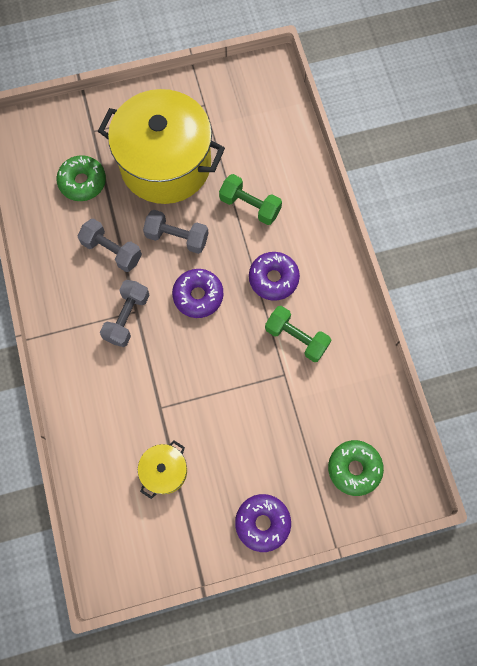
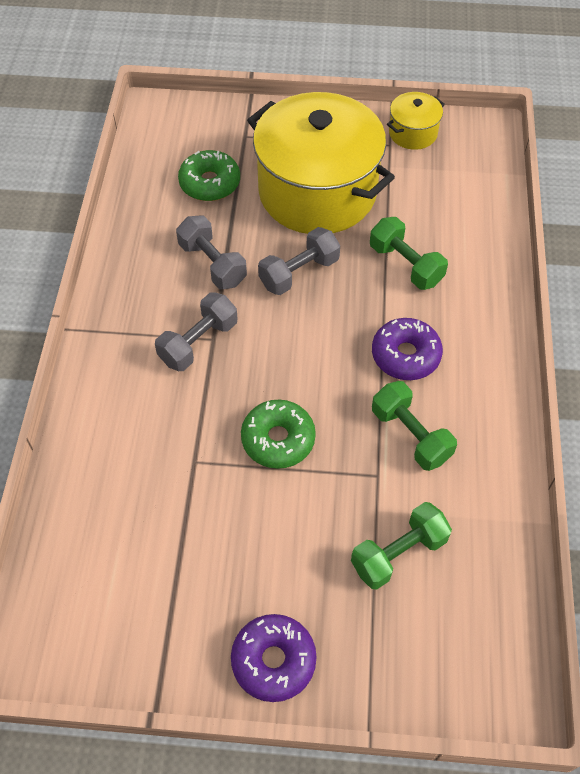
camera: 20 degrees right, 15 degrees down
(164, 471) = (167, 543): yellow pot -> yellow pot (413, 133)
(177, 237) = (299, 273): grey dumbbell -> grey dumbbell turned 75 degrees counterclockwise
(198, 296) = (299, 345): purple donut -> none
(315, 424) = (398, 553): none -> green dumbbell
(354, 468) = (434, 633): green donut -> green donut (278, 439)

